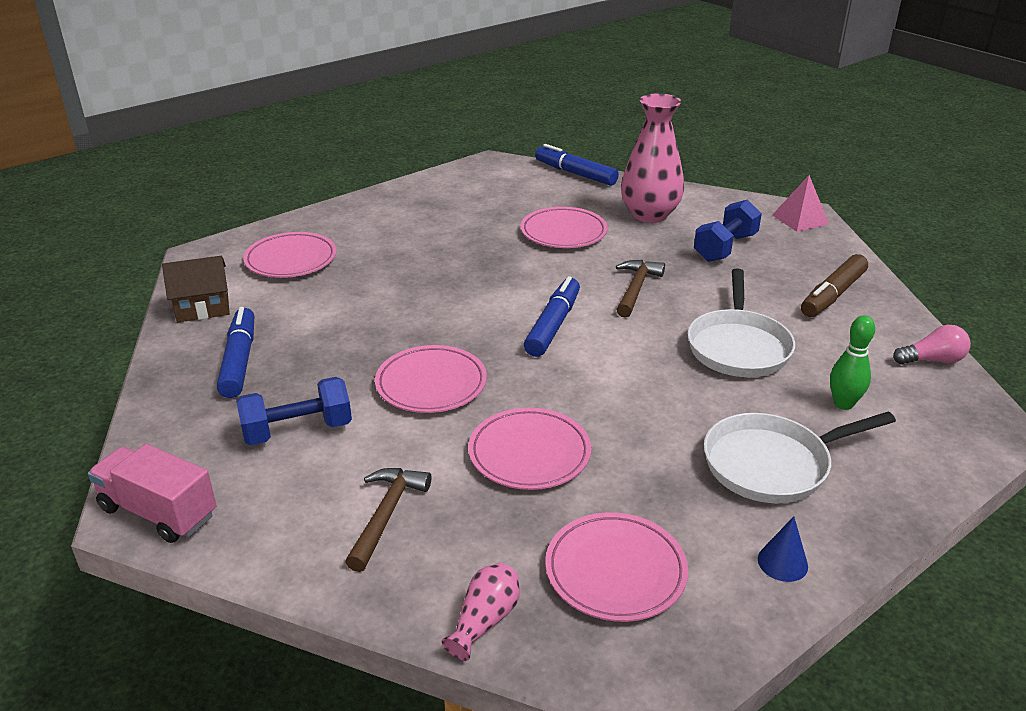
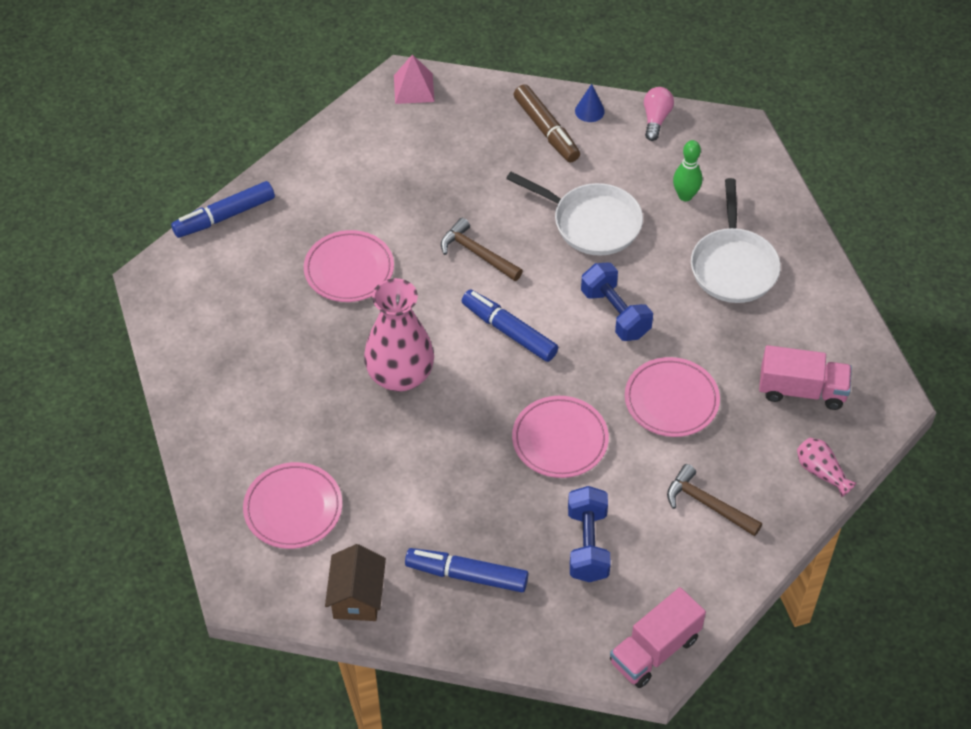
camera: 70 degrees left, 20 degrees up
(615, 571) = (801, 390): pink plate -> pink truck
(649, 215) = (348, 191): pink vase -> pink vase (400, 375)
(725, 248) = (438, 163): blue dumbbell -> blue dumbbell (615, 313)
(782, 562) = (821, 303): blue cone -> blue cone (589, 111)

